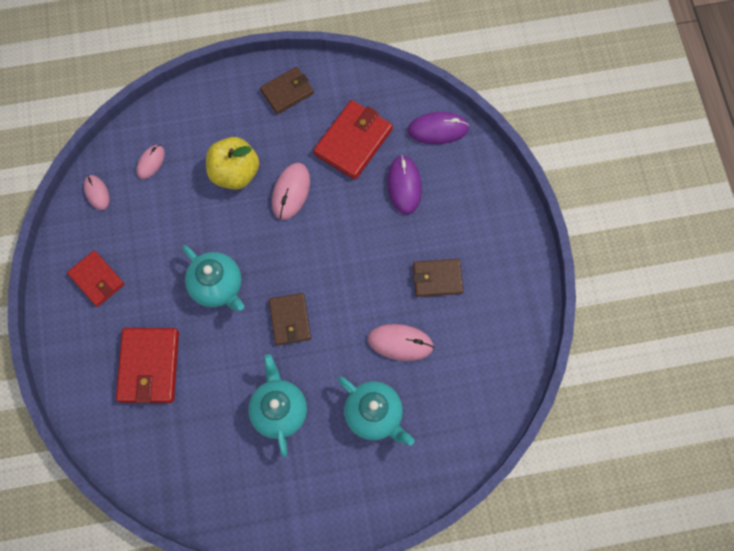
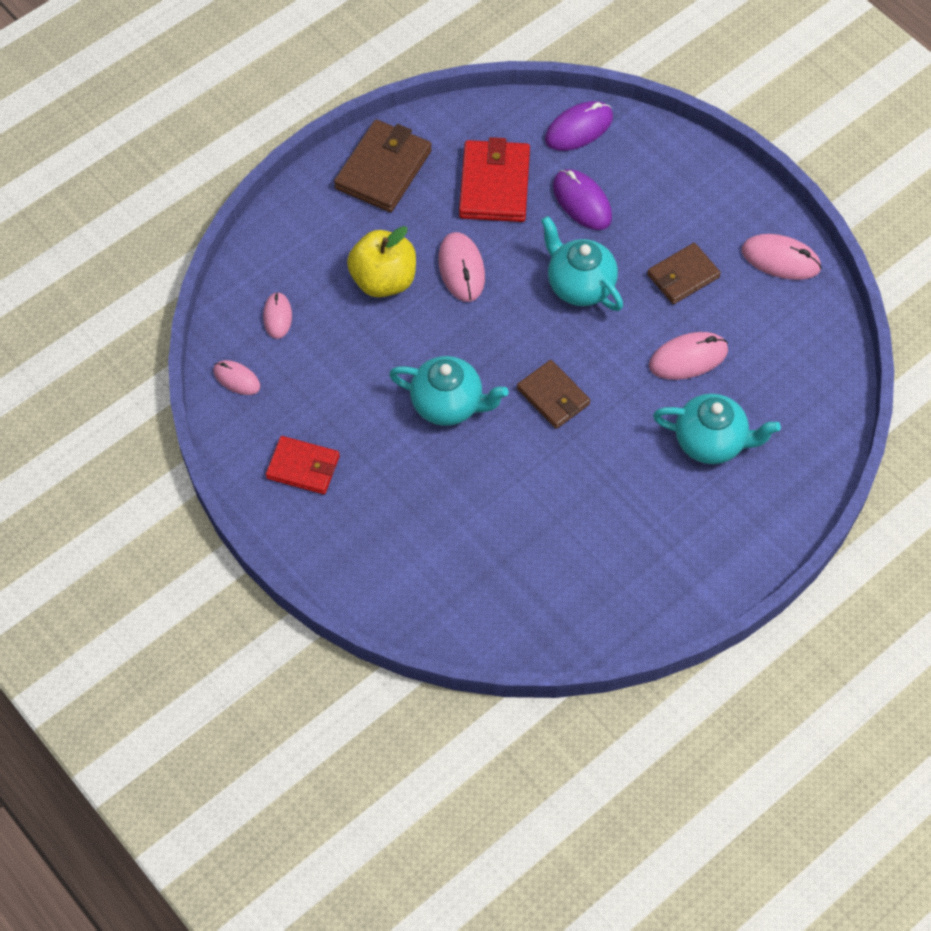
camera: 30 degrees left, 10 degrees down
(149, 366) = (429, 523): red wallet -> none
(279, 410) = (606, 491): turquoise teapot -> turquoise teapot (579, 285)
(287, 92) = (383, 169): brown wallet -> brown wallet, size x1.52
(514, 303) = (780, 259): none -> pink mouse

